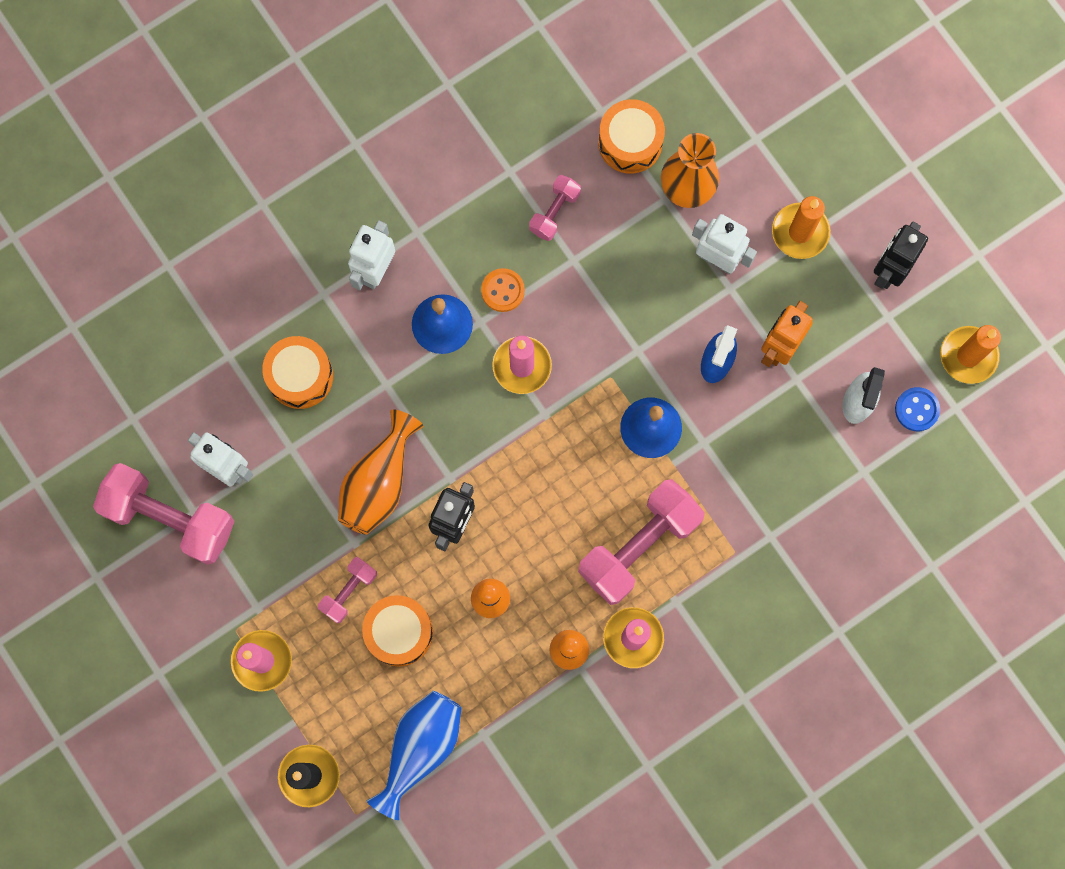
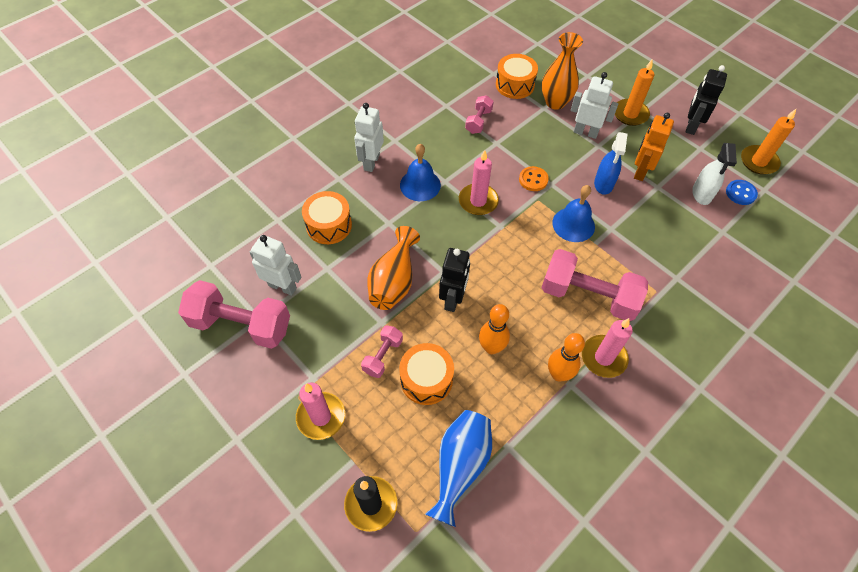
camera: 10 degrees left, 20 degrees down
(503, 290) = (456, 163): orange button -> orange button (533, 180)
(639, 546) = (588, 296): pink dumbbell -> pink dumbbell turned 75 degrees clockwise

